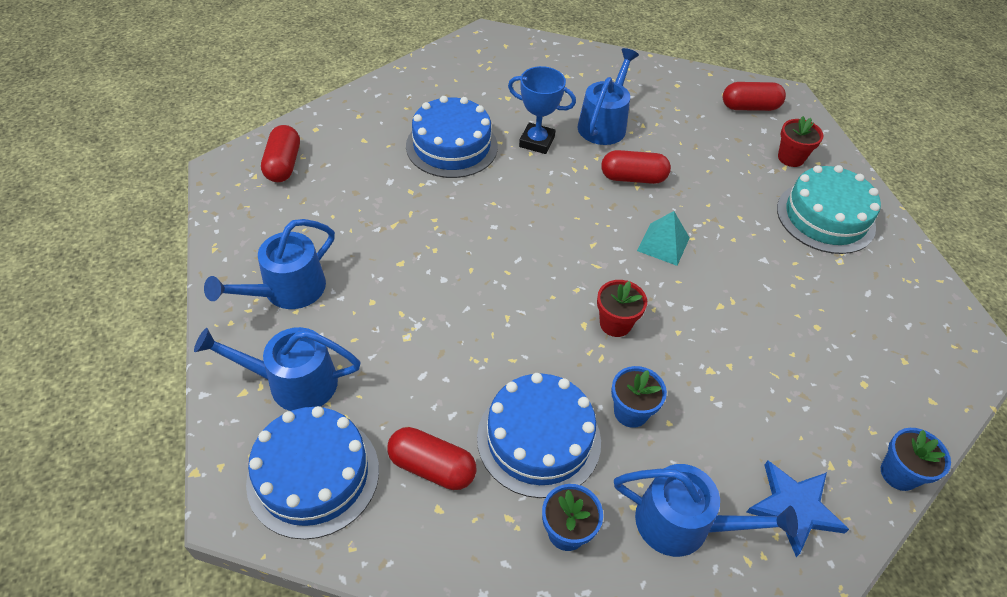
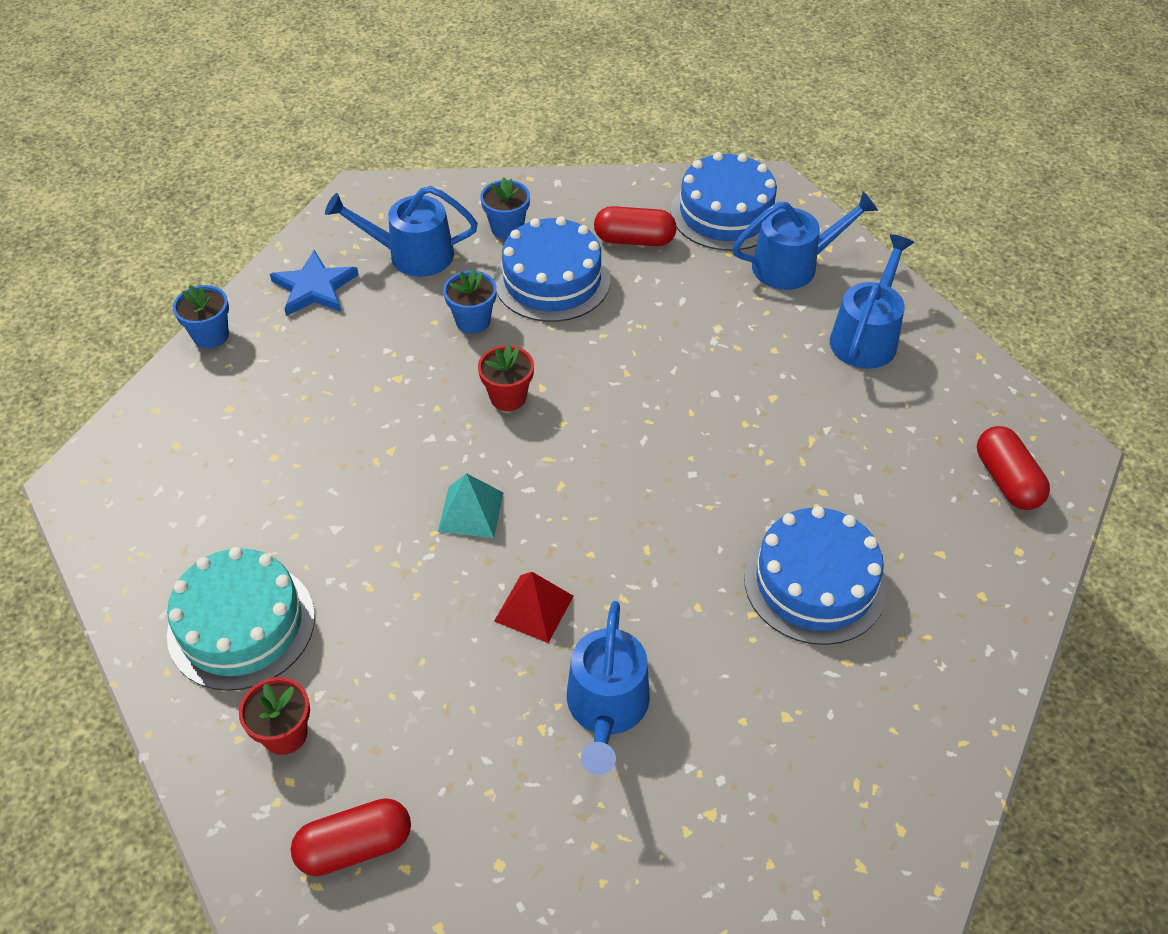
camera: 165 degrees right, 0 degrees up
(536, 142) = (698, 632): blue trophy -> none
(633, 178) = (533, 608): red capsule -> red pyramid

